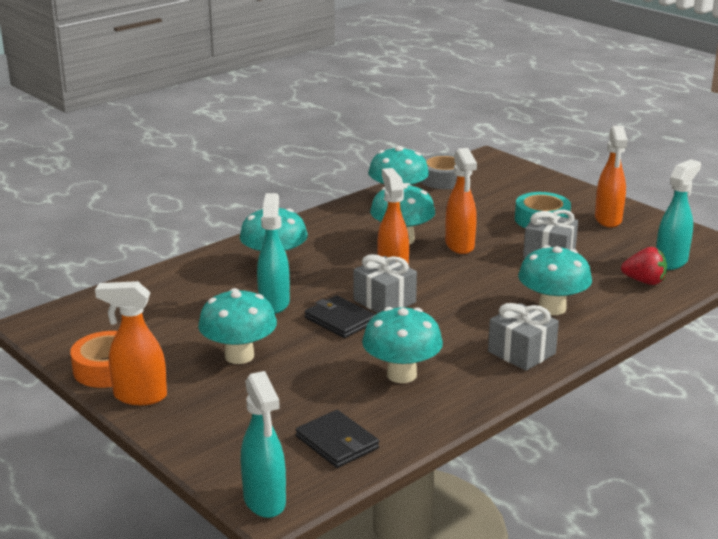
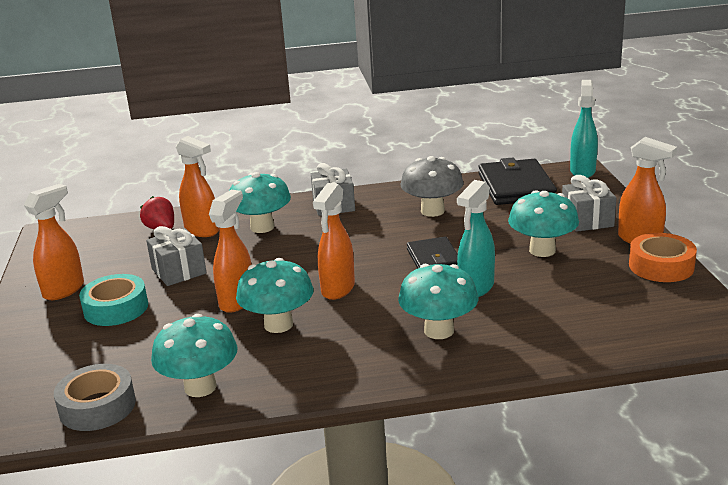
camera: 145 degrees left, 0 degrees up
(337, 442) = (515, 186): black wallet -> black wallet, size x1.65
(384, 301) = (378, 265): grey gift -> grey gift (587, 220)
(401, 375) = (432, 211): turquoise mushroom -> grey mushroom
(602, 290) = (202, 231): none -> orange spray bottle
(671, 262) = (109, 238): turquoise spray bottle -> none

